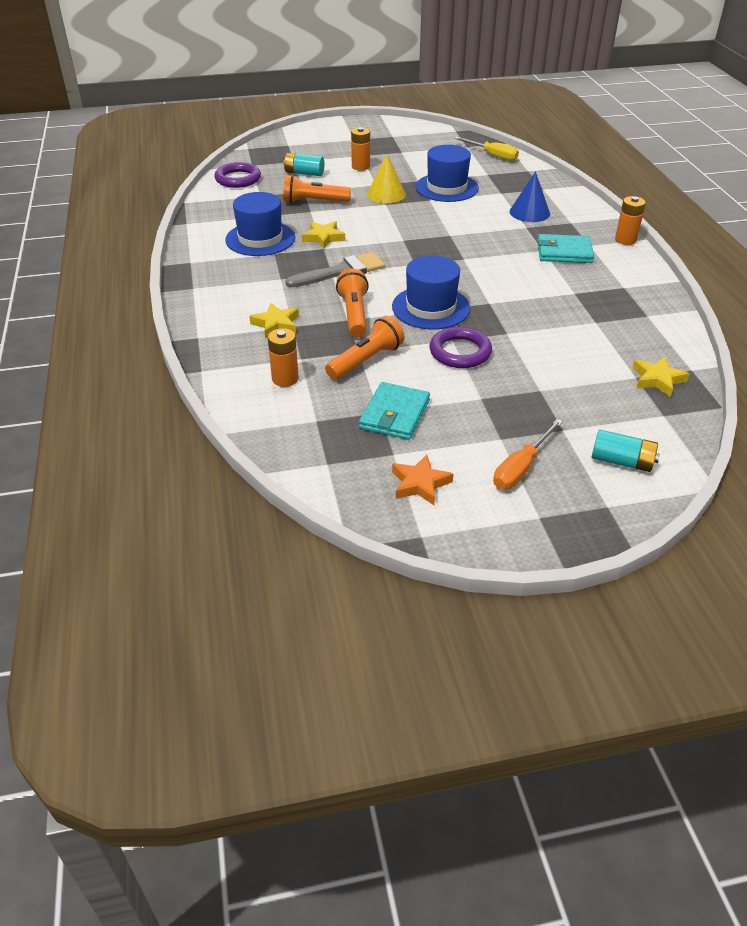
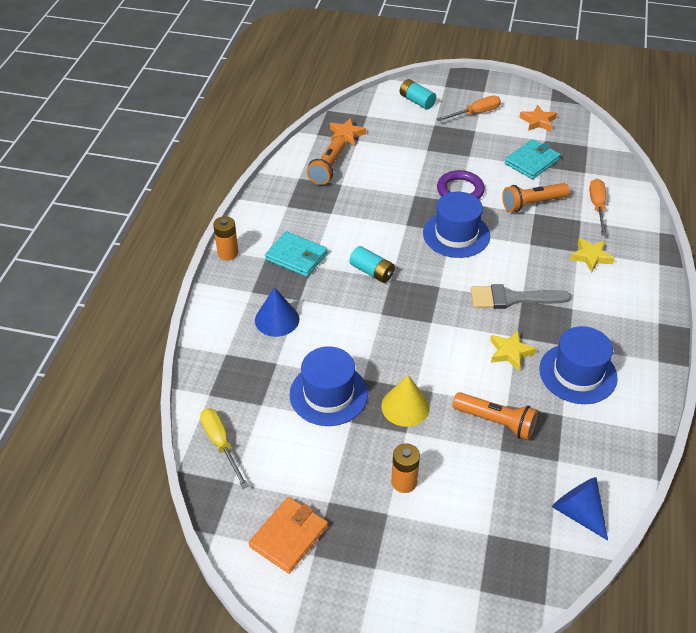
camera: 155 degrees left, 5 degrees up
(238, 179) = (578, 512): purple ring -> blue cone
(285, 379) = (597, 207): orange battery -> orange screwdriver
(304, 173) = (485, 493): turquoise battery -> turquoise battery (372, 272)
(354, 314) = (522, 247): orange flashlight -> orange flashlight (328, 168)
(413, 138) = (288, 536): none -> orange wallet
(657, 379) = (346, 134): yellow star -> orange star

